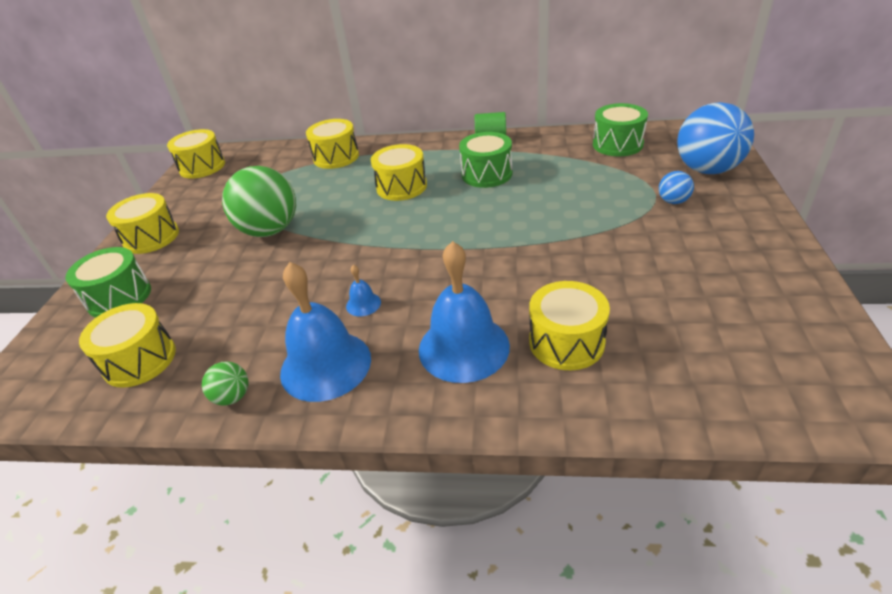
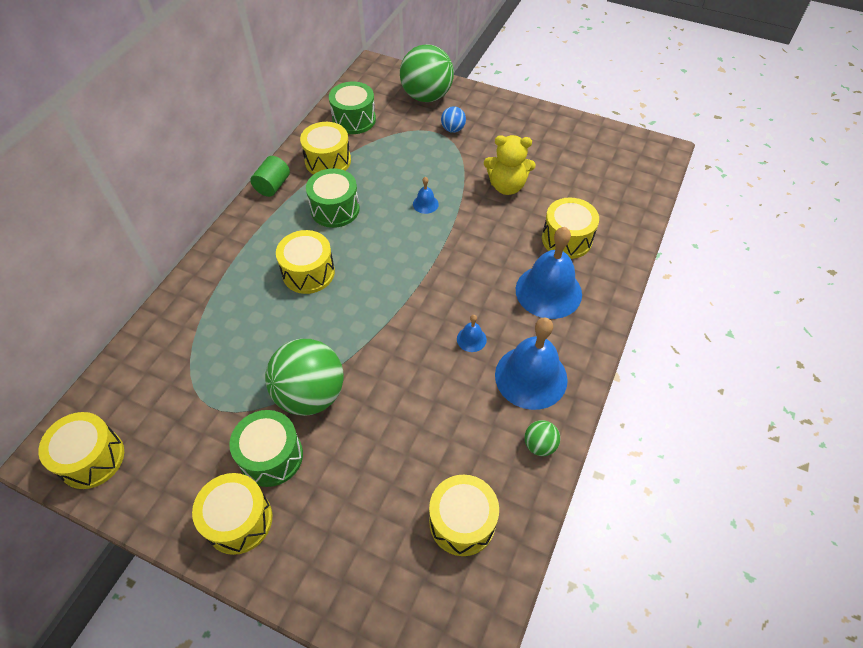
camera: 75 degrees left, 15 degrees up
(119, 297) = (346, 550): green drum -> green drum (271, 456)
(336, 157) = (198, 312): yellow drum -> yellow drum (328, 161)
(536, 219) = (425, 204): none -> blue bell
(617, 266) = (507, 186): none -> yellow teddy bear
(707, 170) = (426, 96): blue ball -> green ball

